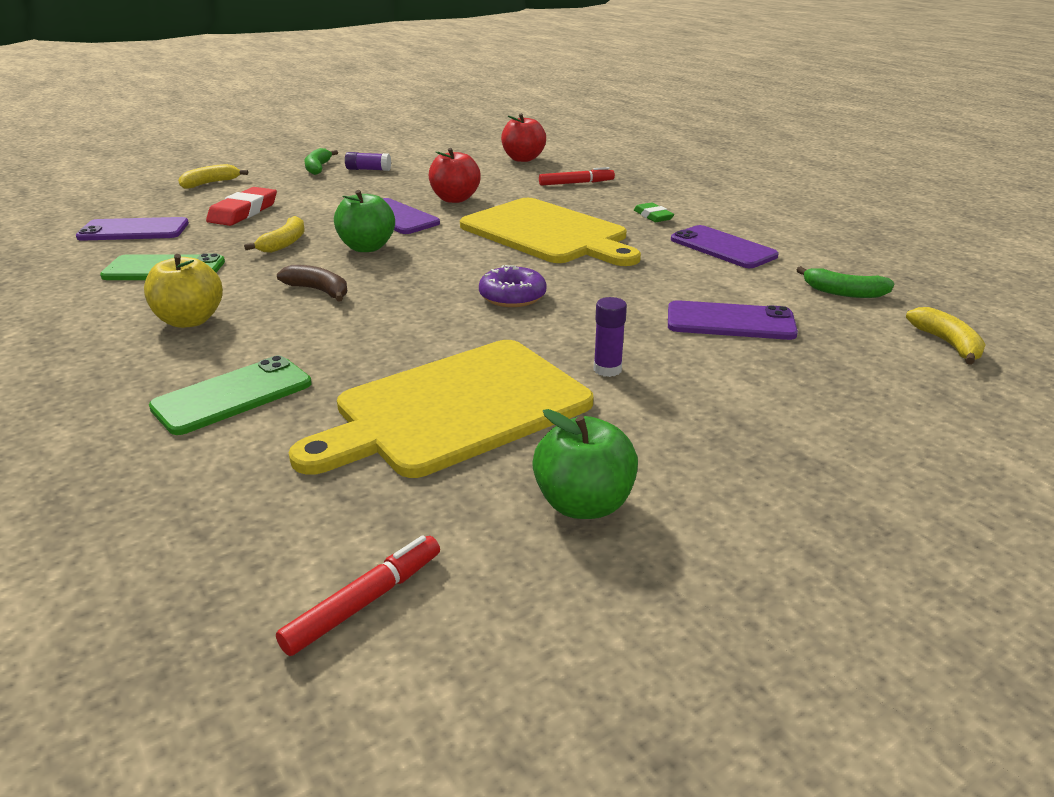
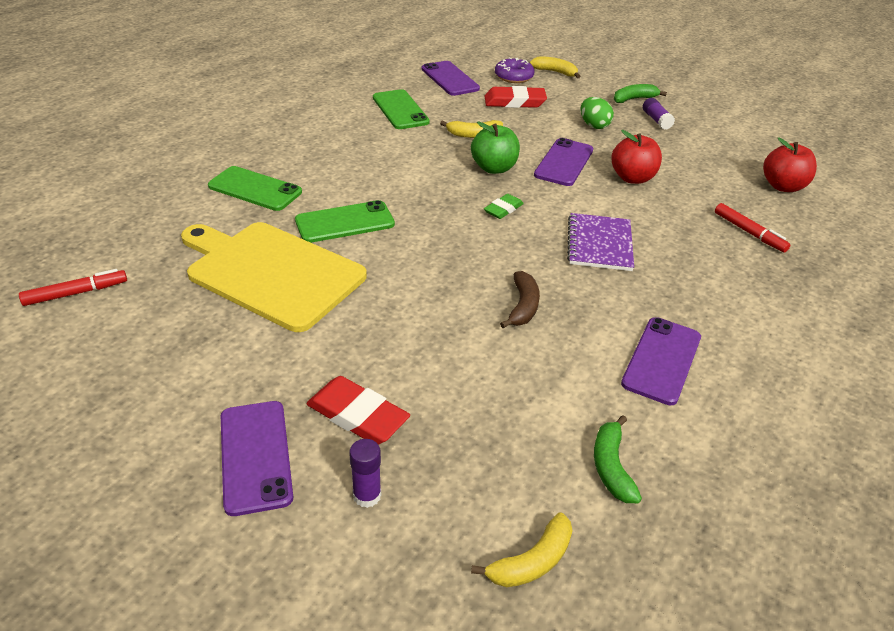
camera: 65 degrees right, 10 degrees up
(190, 320) = (336, 144): yellow apple -> none
(319, 291) = (407, 172): brown banana -> brown banana (523, 306)
(343, 192) = (594, 125): none -> green egg
(364, 602) = (76, 293): red marker -> red marker turned 45 degrees counterclockwise
(388, 344) = (345, 222): none -> green phone
(512, 296) = (454, 256): purple donut -> purple donut (513, 77)
(547, 233) = (599, 244): yellow cutting board -> purple notebook
(583, 504) = (177, 352): green apple -> none
(607, 369) = (357, 329): purple glue stick -> purple glue stick (367, 495)
(653, 216) = (706, 299): green eraser -> green eraser (503, 209)
(730, 322) = (484, 387): purple phone -> purple phone (255, 456)
(751, 391) = (357, 415): none -> red eraser

